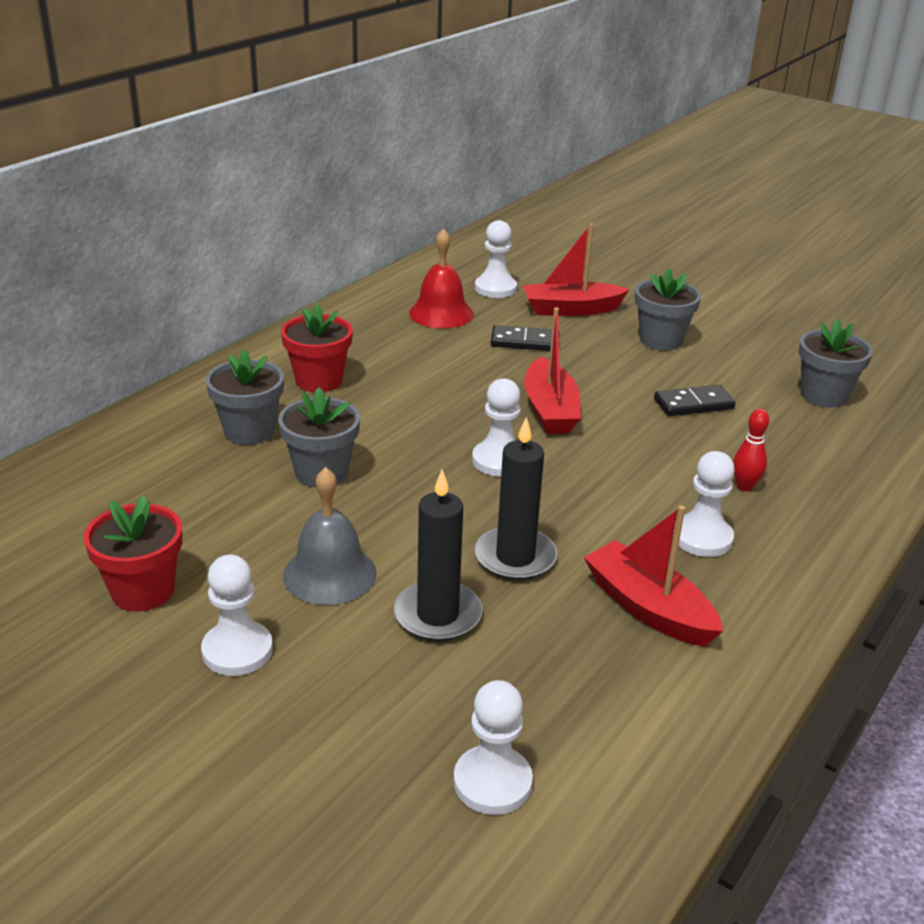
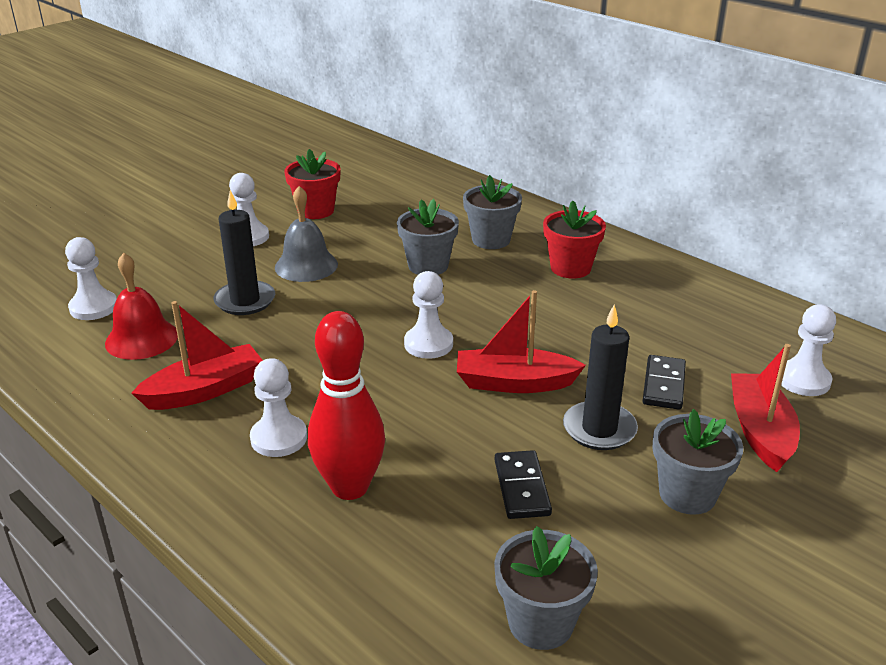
camera: 100 degrees right, 0 degrees up
(441, 313) = (722, 338): red bell -> red bell (141, 339)
(515, 557) = (293, 337): black candle -> black candle (599, 429)
(744, 486) = (350, 487): red bowling pin -> red bowling pin, size x2.14

